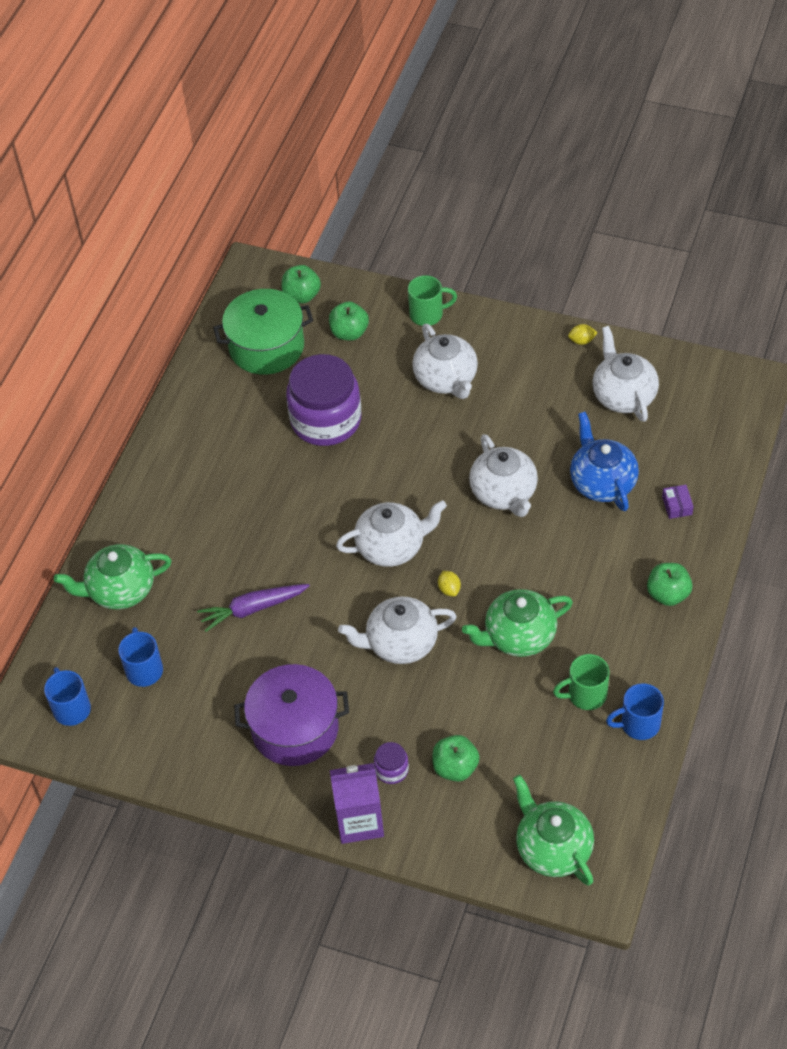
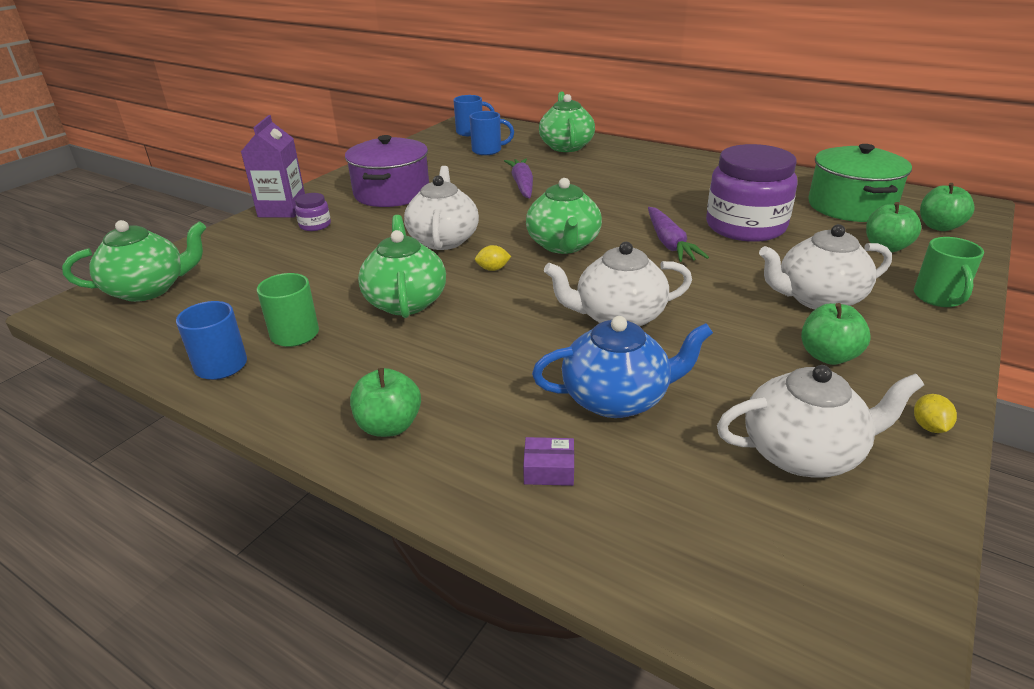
camera: 100 degrees right, 20 degrees down
(372, 471) = (669, 243): none -> purple carrot
(392, 547) = (563, 245): white teapot -> green teapot
(455, 768) = (286, 252): green apple -> green apple (828, 356)

